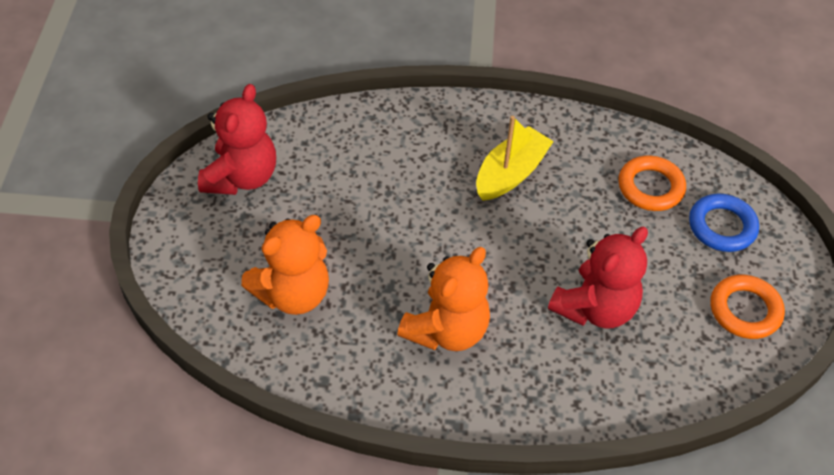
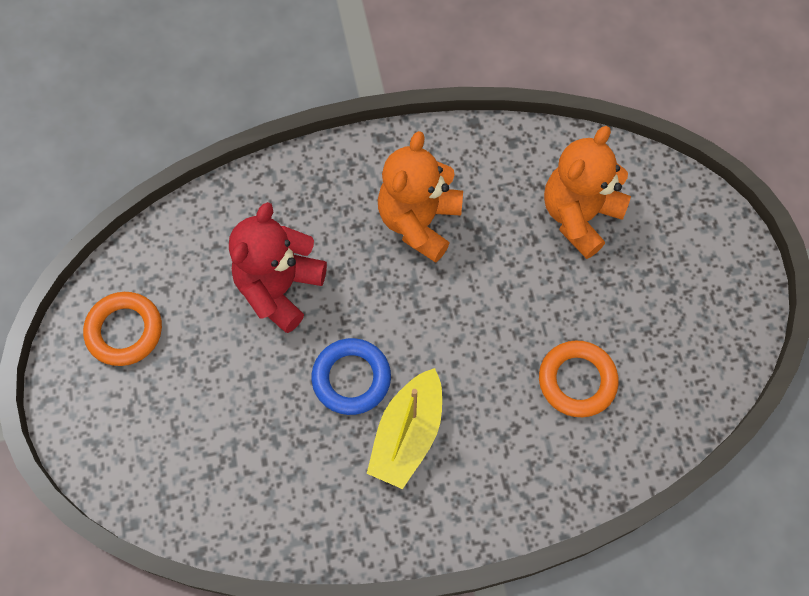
camera: 165 degrees right, 15 degrees up
(241, 177) = (701, 334): red teddy bear -> none
(650, 187) = (240, 466): orange ring -> orange ring (577, 381)
(722, 226) = (153, 433): blue ring -> blue ring (351, 378)

